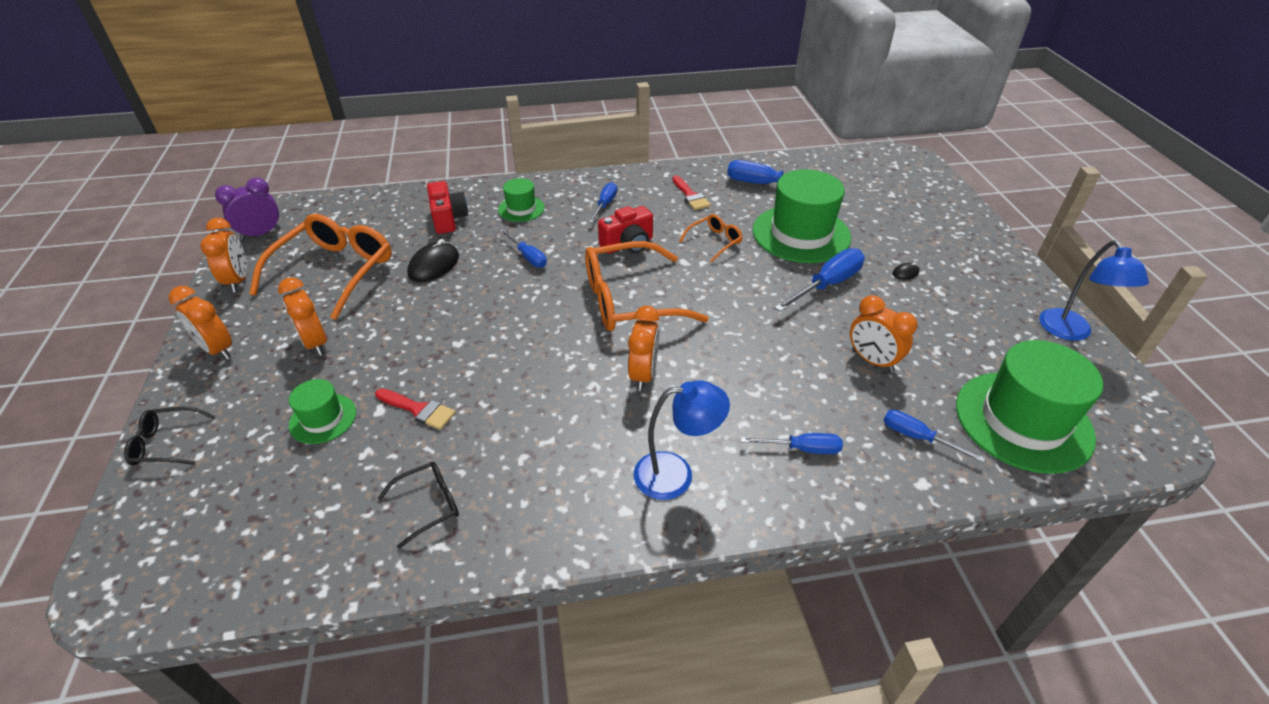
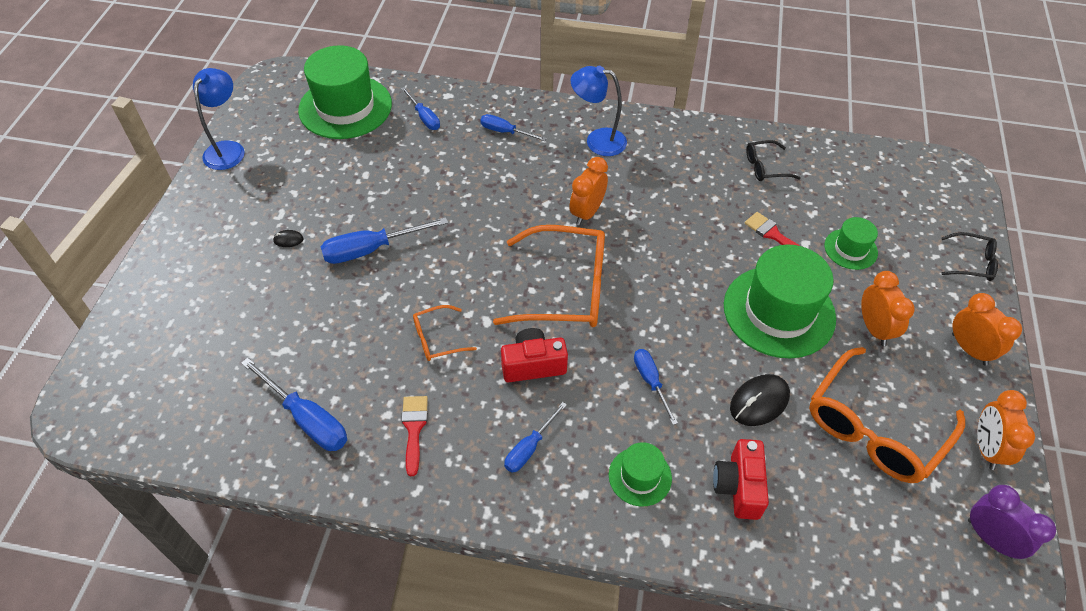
camera: 160 degrees left, 10 degrees up
(261, 234) = (990, 538): purple clock -> purple clock turned 120 degrees counterclockwise
(801, 234) = (338, 320): green hat -> green hat (779, 311)
(872, 360) = (402, 172): orange clock -> none

